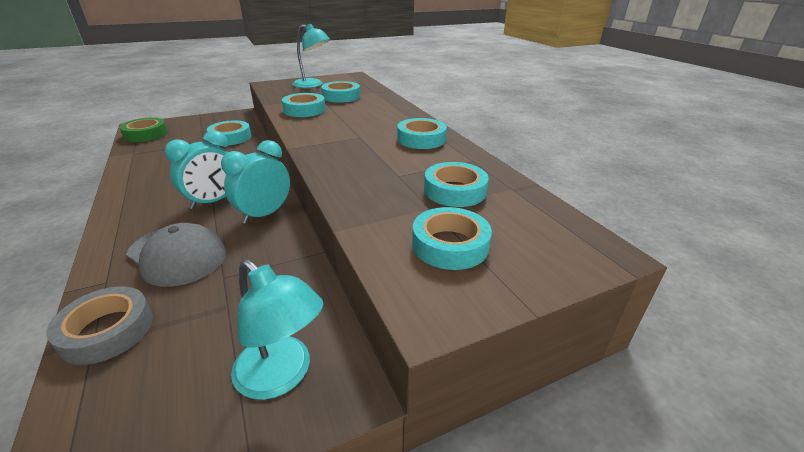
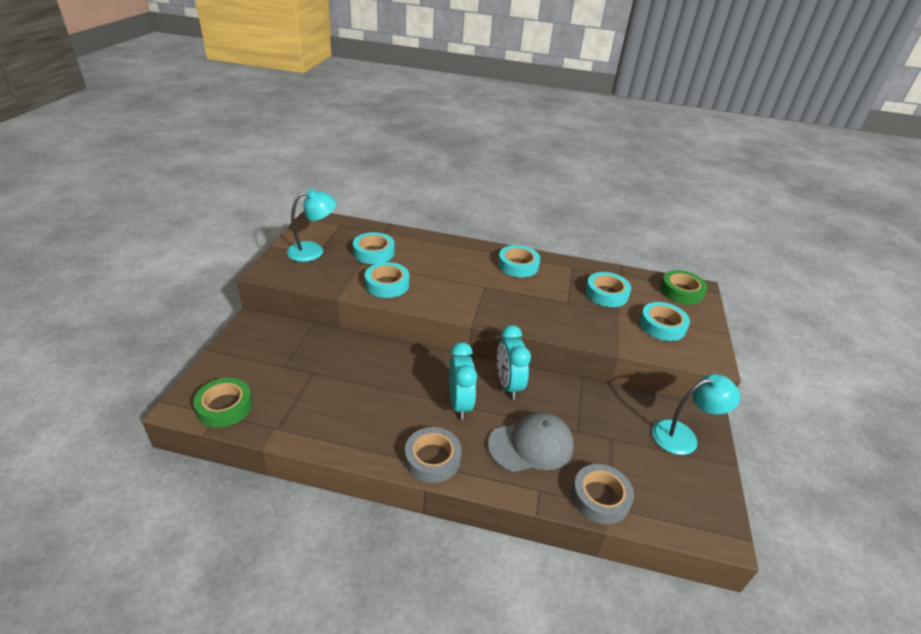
camera: 55 degrees left, 5 degrees up
(128, 213) = (432, 458): none -> grey tape
(230, 137) = (320, 351): turquoise tape -> none
(566, 239) = (681, 291): none -> green tape

